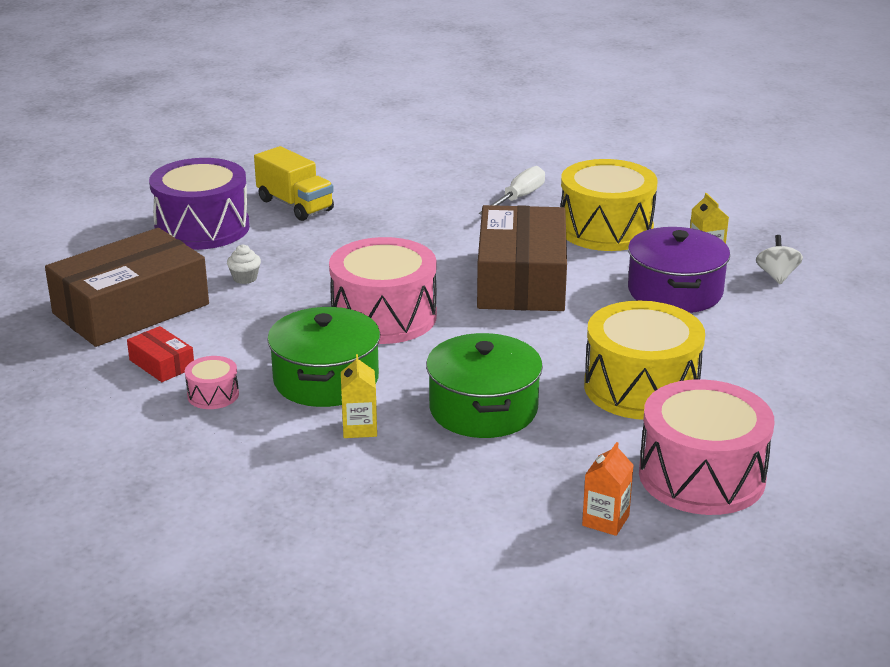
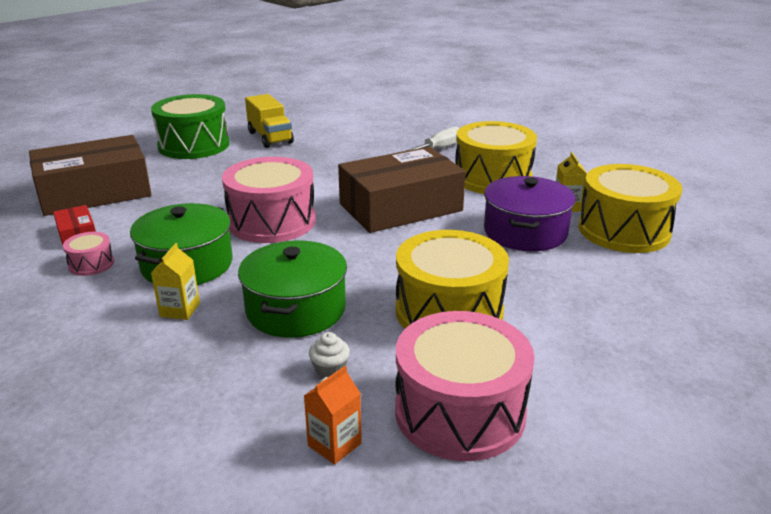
camera: 15 degrees right, 0 degrees up
(202, 228) = (194, 145): purple drum -> green drum
(245, 278) = (193, 181): white cupcake -> white cupcake (330, 370)
(521, 280) = (400, 207): brown box -> brown box turned 45 degrees clockwise
(777, 276) = (623, 230): white spinning top -> yellow drum

